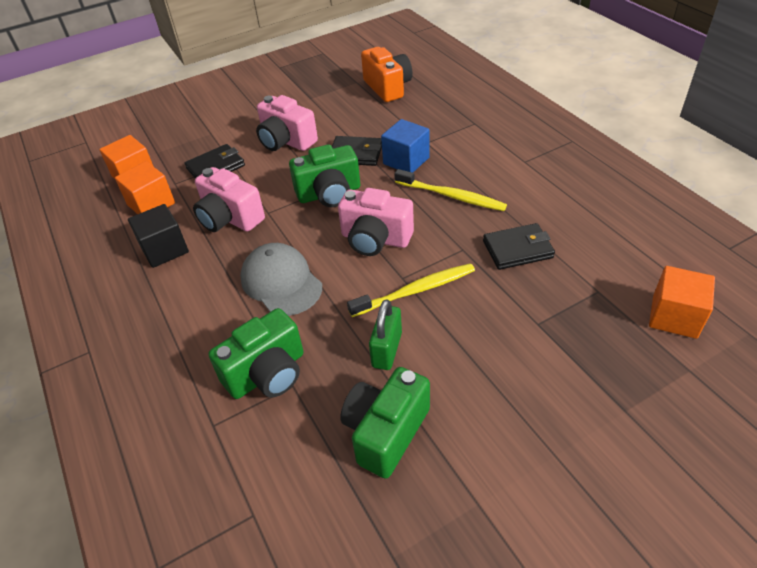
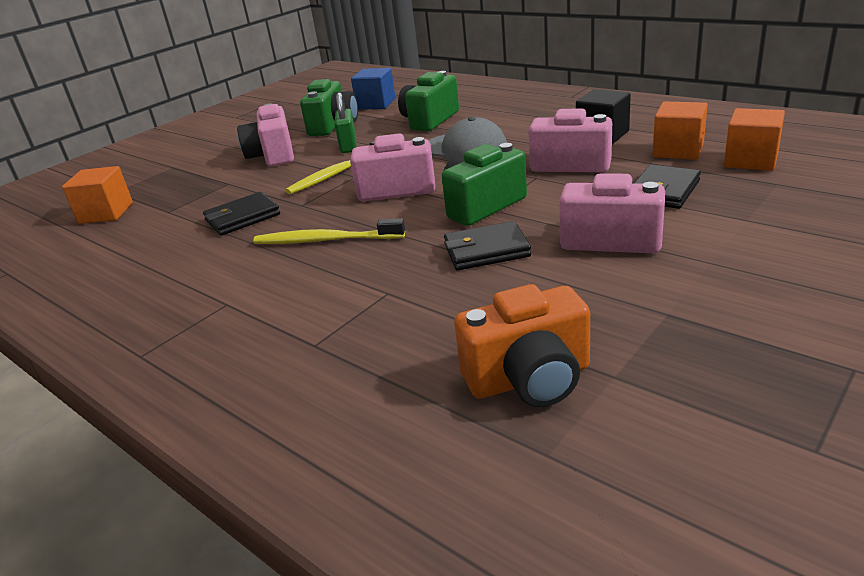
camera: 160 degrees right, 15 degrees down
(388, 87) = (529, 379): orange camera -> orange camera turned 60 degrees counterclockwise
(406, 161) = (405, 261): blue cube -> blue cube (376, 104)
(482, 371) = (273, 156): none -> pink camera

